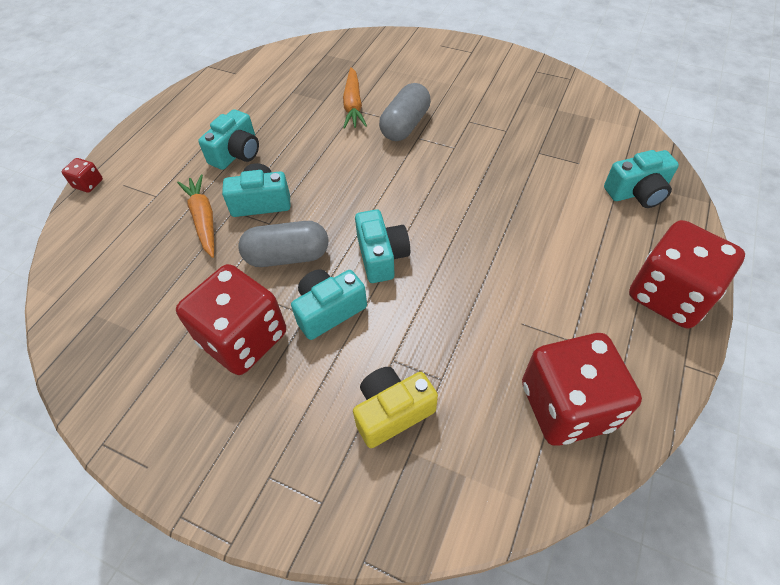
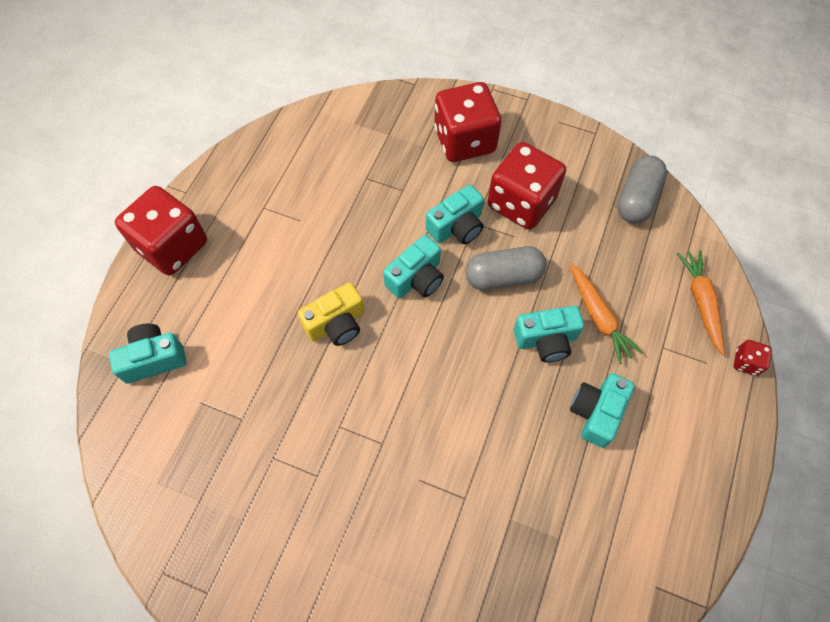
camera: 175 degrees right, 10 degrees up
(353, 105) = (468, 508): orange carrot -> orange carrot (701, 302)
(381, 256) = (416, 278): turquoise camera -> turquoise camera turned 120 degrees counterclockwise
(392, 412) = (401, 156): yellow camera -> yellow camera (336, 324)
(405, 125) = (398, 466): grey capsule -> grey capsule (636, 199)
(566, 406) = (280, 163): red dice -> red dice (464, 140)

